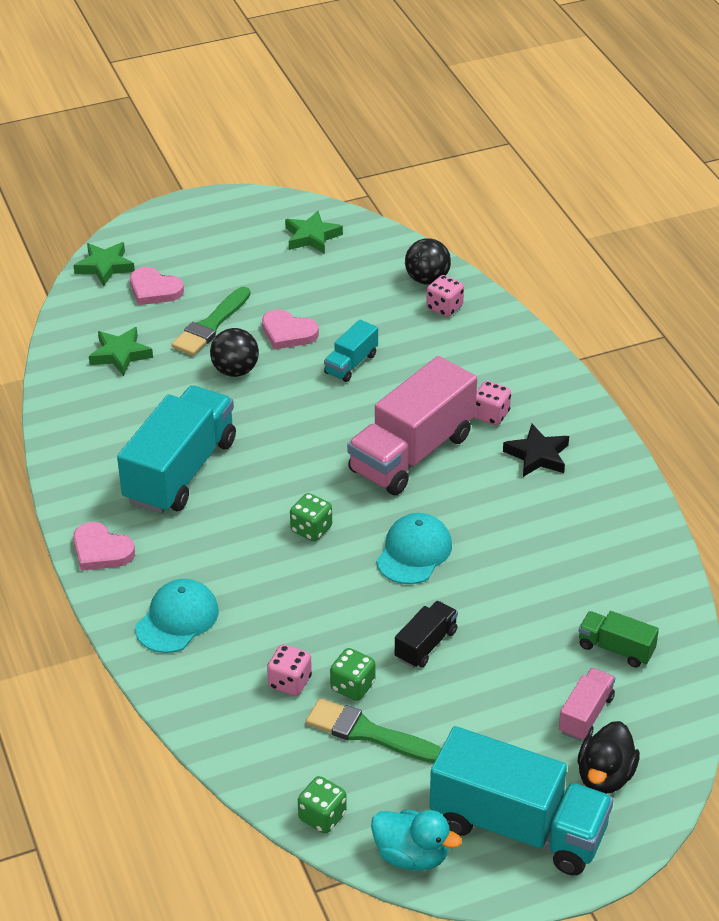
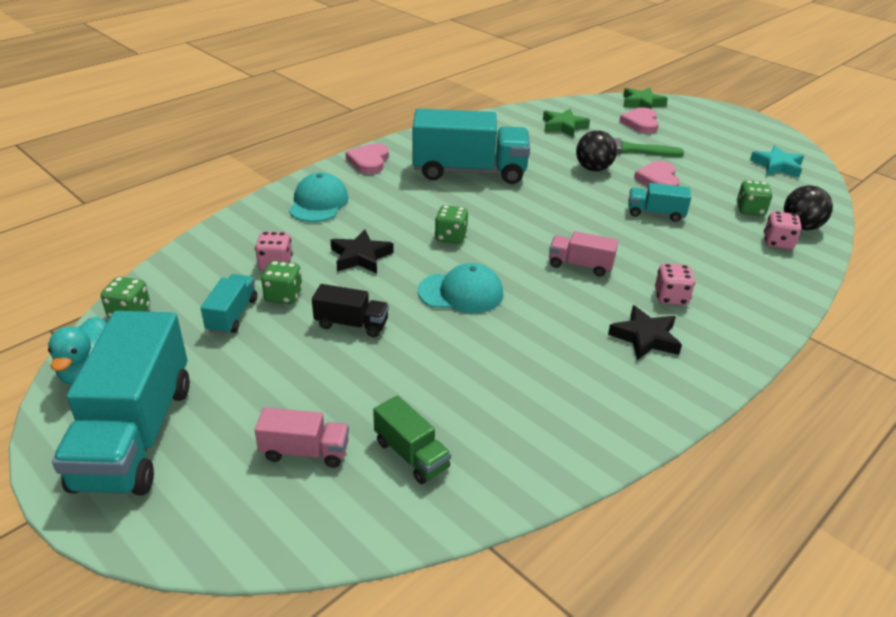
camera: 65 degrees right, 5 degrees down
(177, 619) = (318, 203): turquoise cap -> turquoise cap turned 90 degrees counterclockwise
(311, 610) = (360, 256): none -> black star
(312, 237) = (777, 166): green star -> turquoise star
(367, 733) = (232, 315): green brush -> turquoise truck
(381, 297) = (750, 210): none -> green dice
(412, 453) = (580, 265): pink truck -> pink truck, size x0.47
(605, 776) = (220, 487): black duck -> none
(616, 649) = (411, 454): green truck -> green truck turned 135 degrees clockwise

